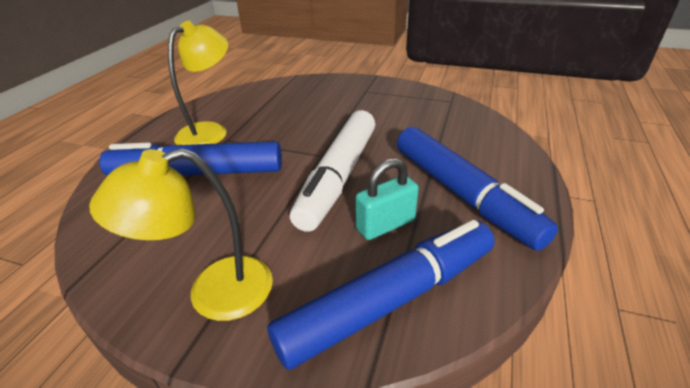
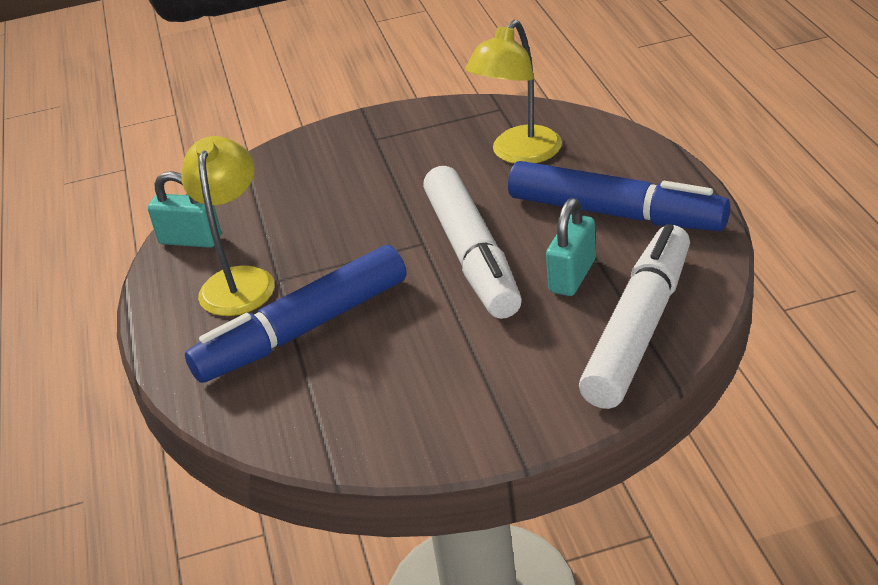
camera: 30 degrees left, 0 degrees up
(213, 293) = (484, 406): yellow lamp -> yellow lamp (519, 154)
(220, 102) = (190, 240): none -> turquoise padlock
(389, 300) = (638, 329): blue marker -> white marker

